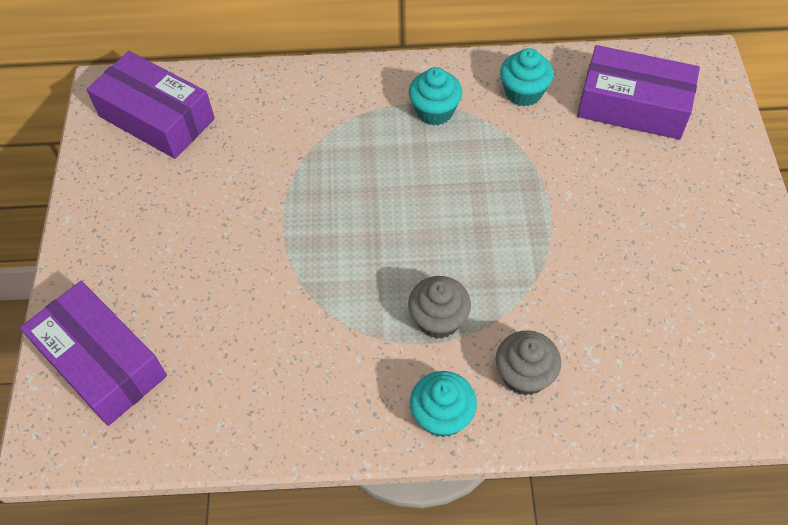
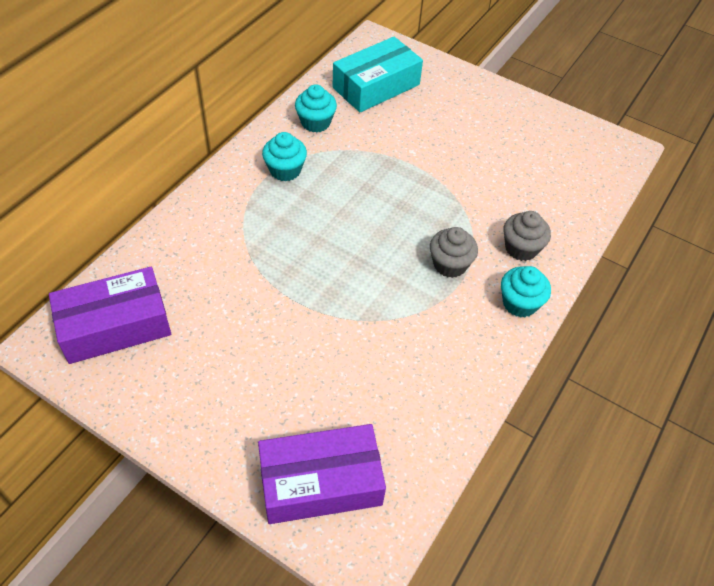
camera: 60 degrees left, 5 degrees down
(633, 106) = (376, 86): purple box -> turquoise box

